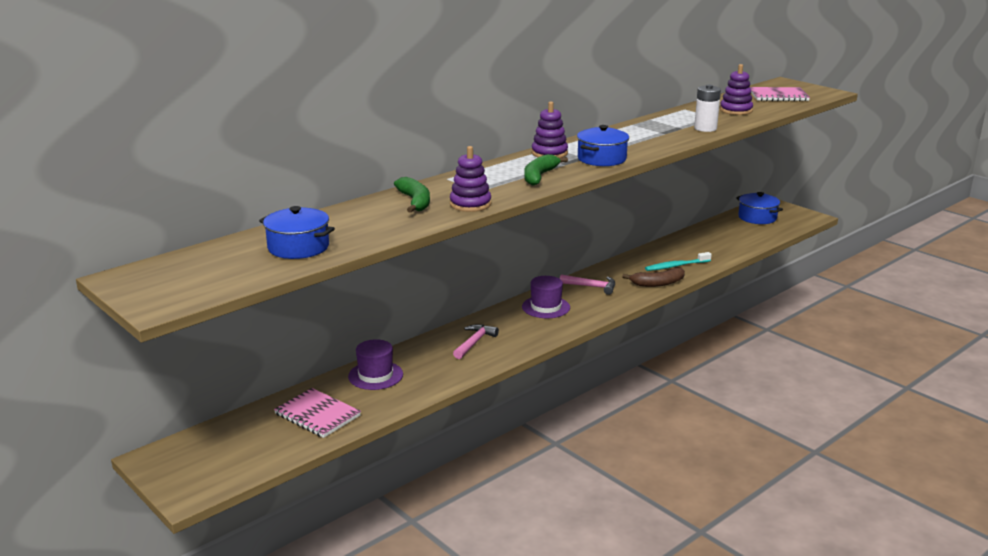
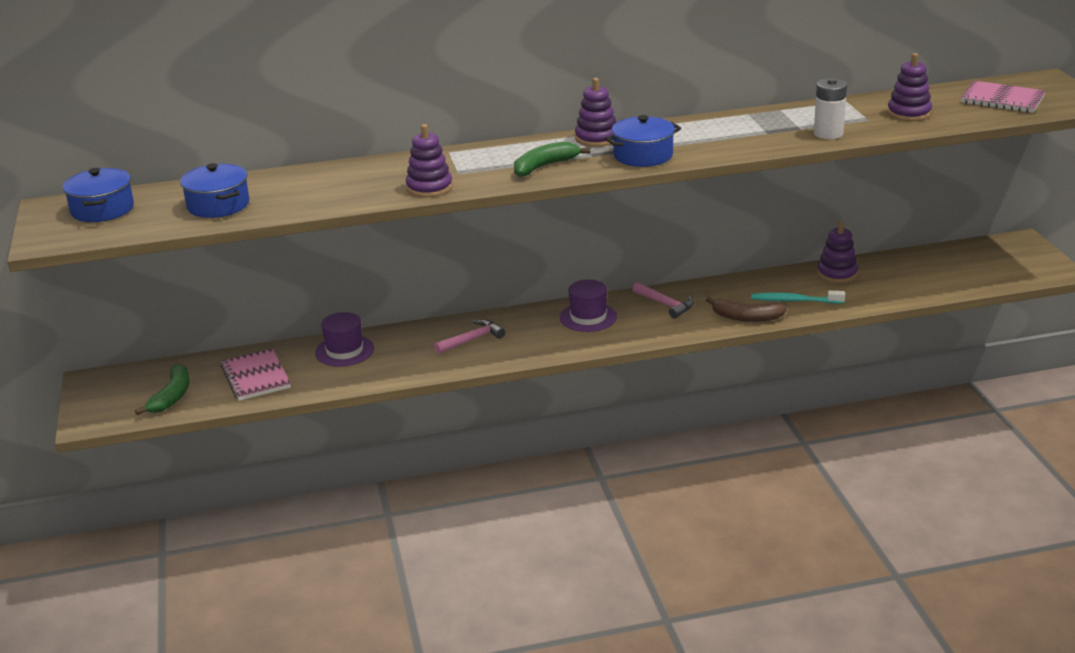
camera: 30 degrees right, 5 degrees up
(415, 202) = (382, 174): green banana -> green banana (172, 397)
(682, 244) = (837, 274): none -> purple stacking toy
(757, 217) = (979, 258): blue pot -> blue pot (102, 209)

